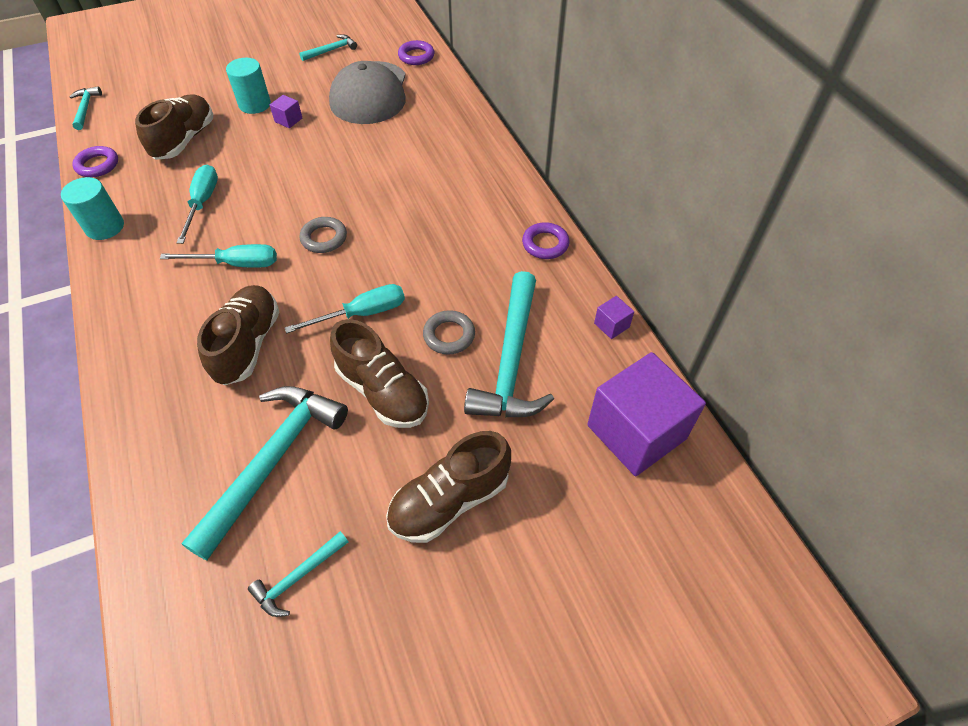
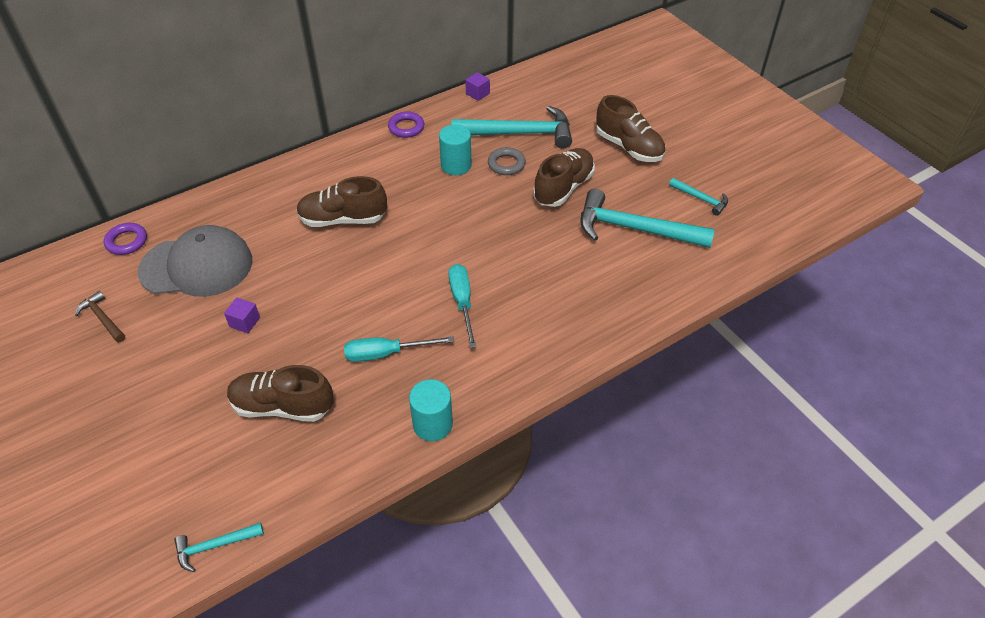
camera: 100 degrees left, 5 degrees down
(97, 165) = (332, 477): purple ring -> none
(248, 344) = (545, 269): brown shoe -> brown shoe (343, 219)
(255, 104) = (213, 361): turquoise cylinder -> turquoise cylinder (456, 165)
(324, 238) = (420, 252): grey ring -> none
(331, 50) = (102, 318): turquoise hammer -> brown hammer
(362, 314) = (498, 211): turquoise screwdriver -> none
(636, 432) = (556, 81): purple cube -> none

